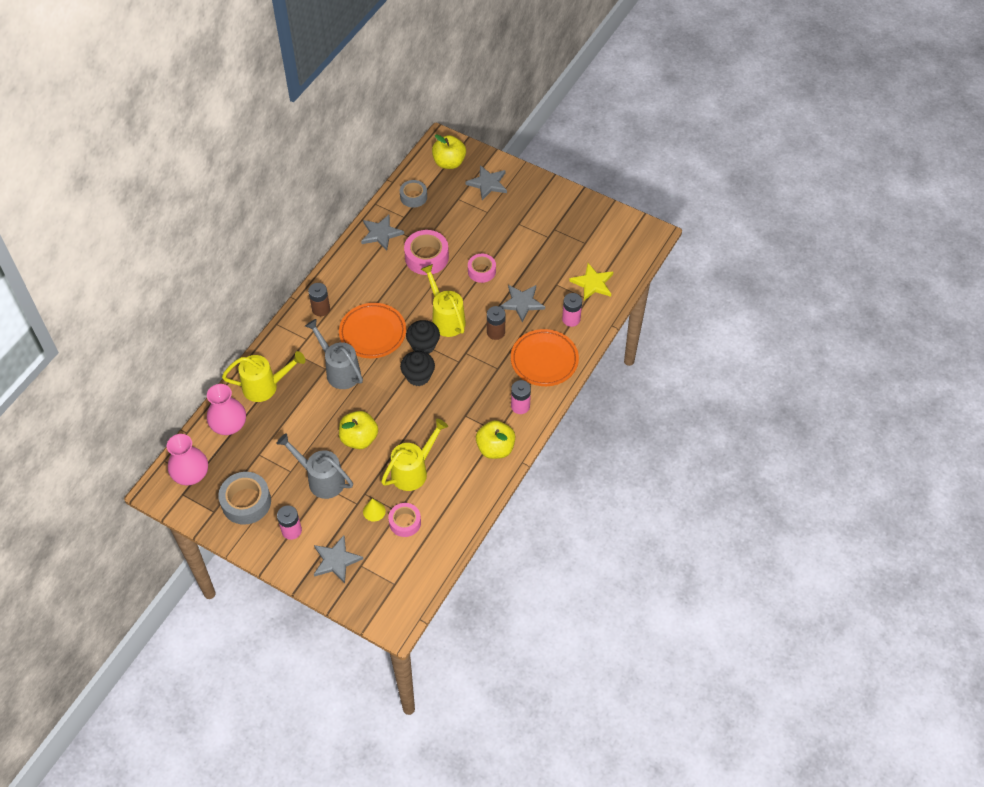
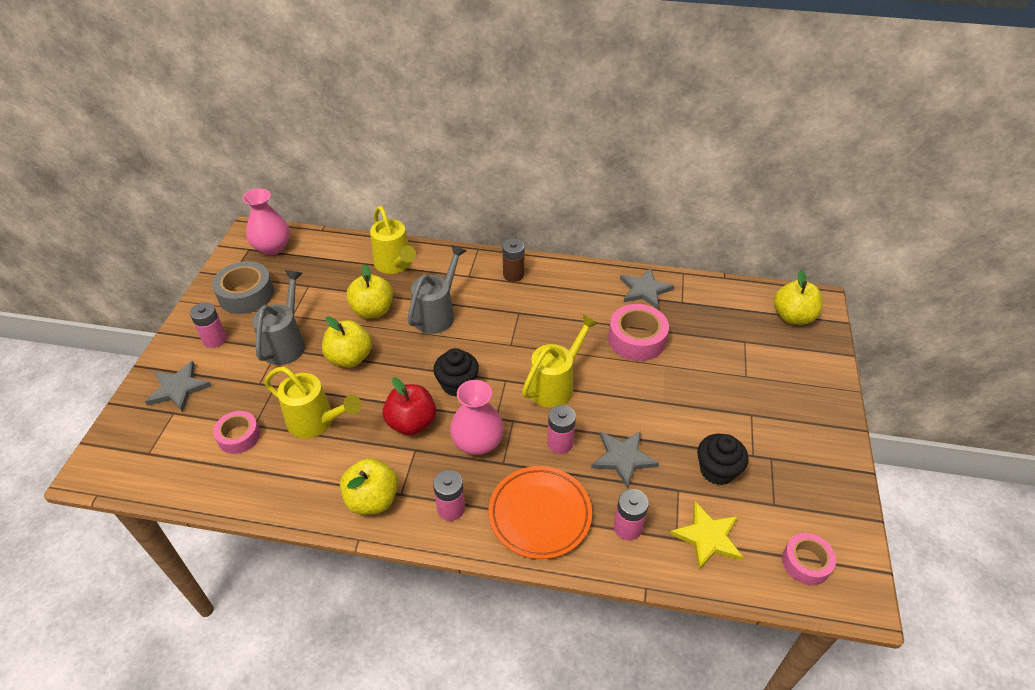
camera: 70 degrees right, 10 degrees down
(229, 425) = (338, 254): pink vase -> pink vase (477, 443)
(313, 413) = (373, 310): none -> yellow apple
(373, 333) = (501, 325): orange plate -> none
(374, 511) = (251, 402): yellow cone -> none
(413, 197) = (716, 301): grey tape -> none
(423, 345) = (505, 375): black cupcake -> black cupcake (717, 470)
(441, 412) = (411, 423): none -> red apple
(481, 271) = (649, 398): pink tape -> pink tape (806, 562)
(487, 183) = (790, 363): grey star -> none
(496, 332) = (560, 443): brown battery -> pink battery

